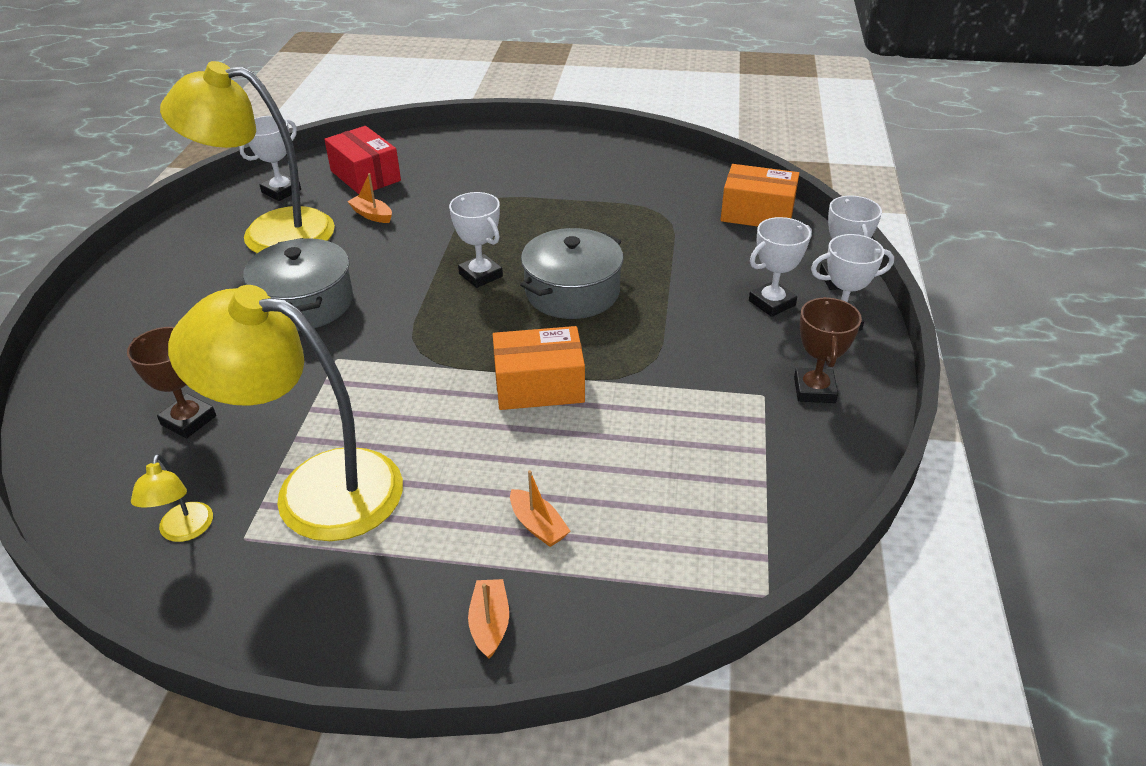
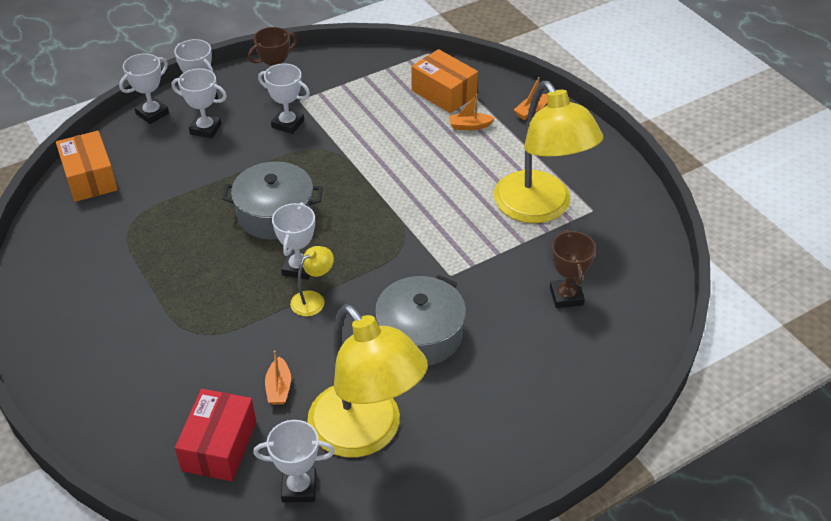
camera: 130 degrees left, 5 degrees up
(184, 531) = (616, 233): yellow lamp -> yellow lamp (313, 299)
(538, 525) = (469, 126): orange boat -> orange boat turned 105 degrees counterclockwise
(539, 385) = (378, 178): orange box -> orange box (444, 93)
(720, 364) = (288, 124): none -> white trophy

